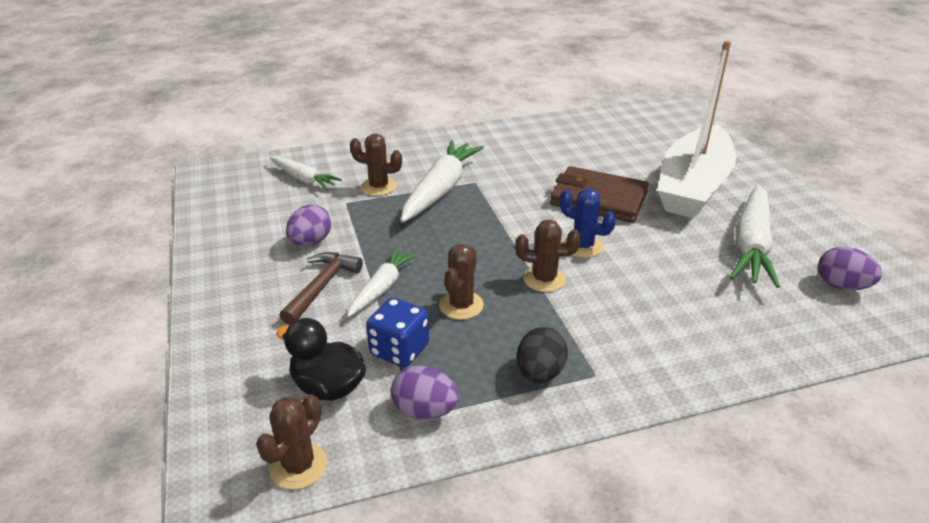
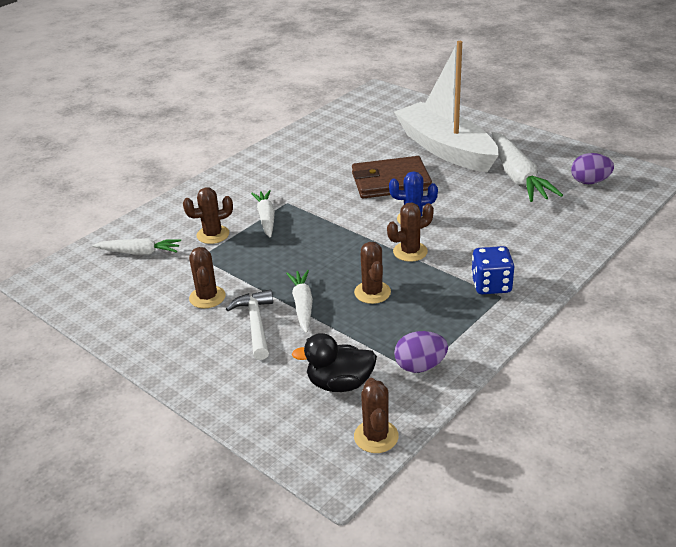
camera: 30 degrees left, 0 degrees up
(311, 242) = (207, 297): purple egg -> brown cactus
(321, 287) = (255, 324): brown hammer -> white hammer
(399, 350) = (362, 339): blue dice -> blue dice (491, 285)
(440, 190) = (266, 218): white carrot -> white carrot, size x0.59
(540, 373) = (467, 311): black egg -> none
(693, 186) = (445, 149): white boat -> white boat turned 150 degrees clockwise

